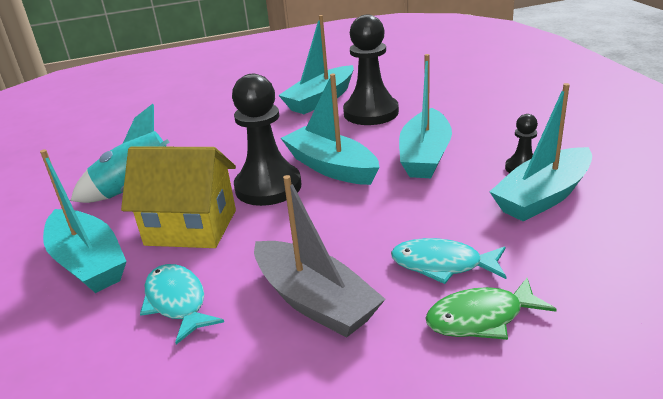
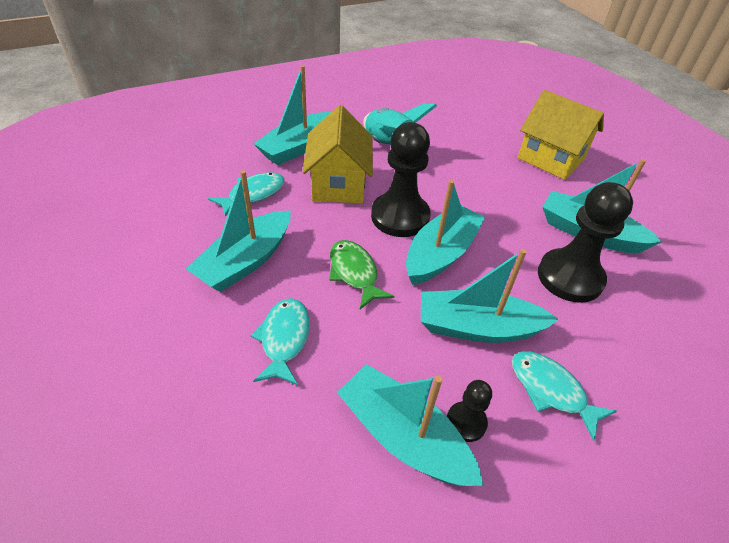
camera: 75 degrees right, 15 degrees up
(214, 103) = (550, 159): none -> yellow house
(315, 301) = (246, 261): grey boat -> turquoise boat
(481, 318) = (213, 363): green fish -> green fish (354, 273)
(485, 132) = (551, 390): none -> turquoise fish

